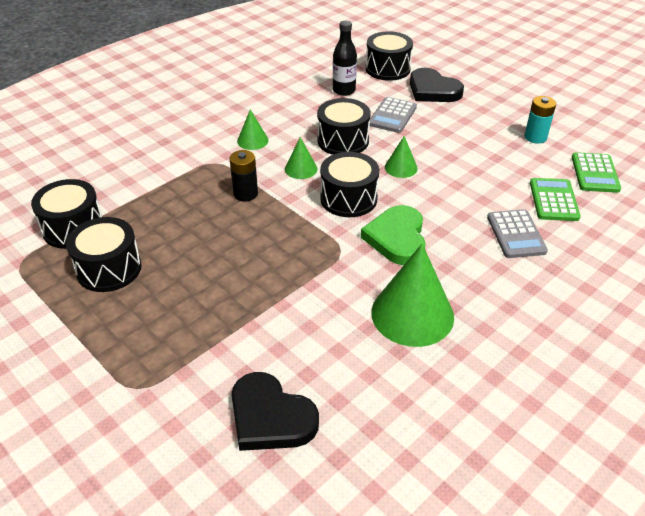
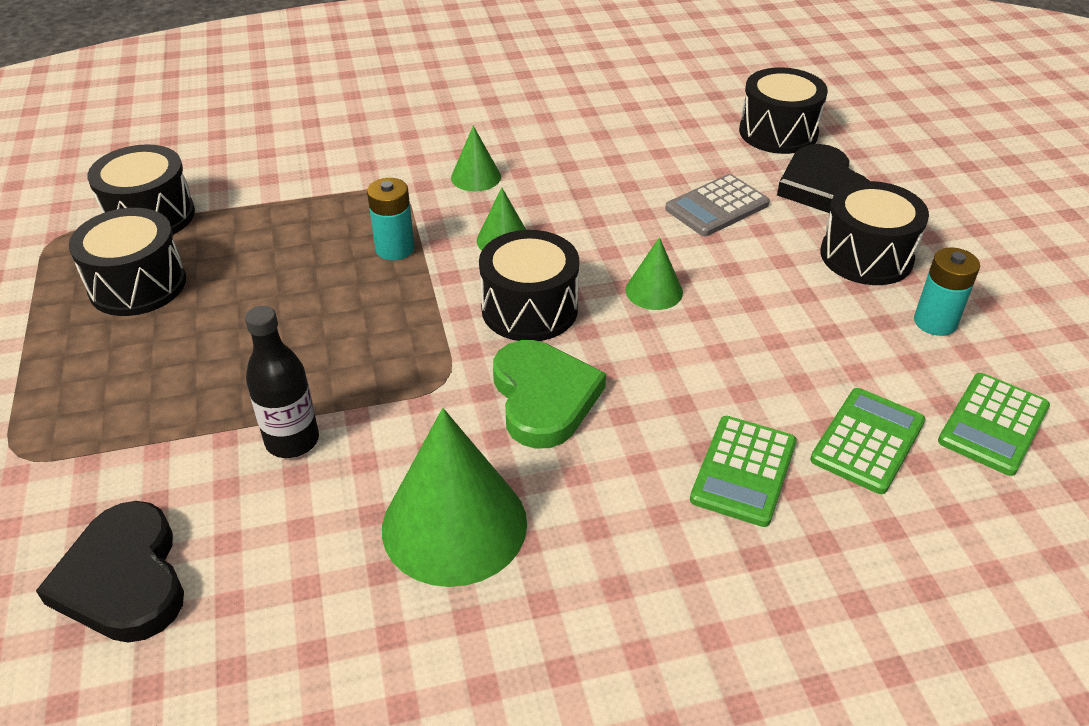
camera: 30 degrees right, 0 degrees up
(245, 194) = (395, 249): black battery -> turquoise battery
(343, 141) = (604, 220): black drum -> black drum (866, 256)
(344, 90) = (676, 145): black bottle -> black bottle (292, 441)
(397, 238) = (543, 397): green heart -> green heart turned 135 degrees clockwise
(516, 234) = (743, 471): grey calculator -> green calculator

